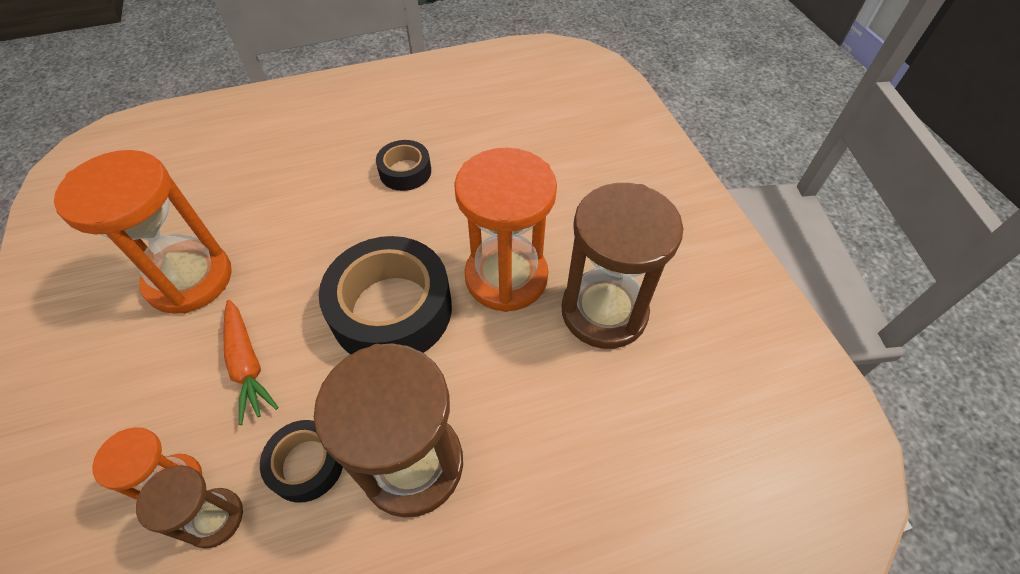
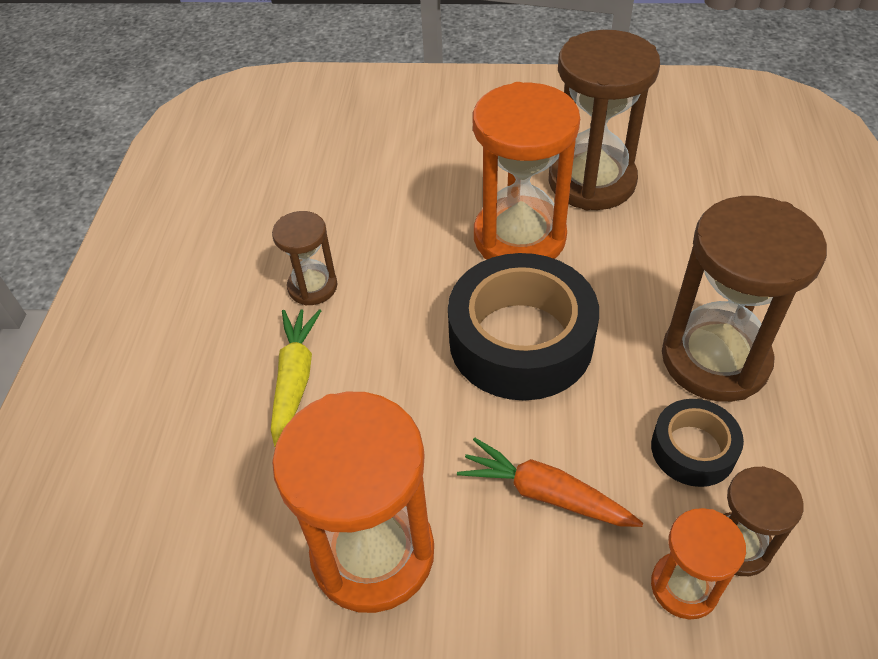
camera: 65 degrees left, 5 degrees down
(247, 365) = (545, 494): orange carrot -> orange carrot turned 150 degrees counterclockwise
(320, 192) = (295, 379): none -> yellow carrot
(405, 171) = (312, 287): black tape -> brown hourglass

